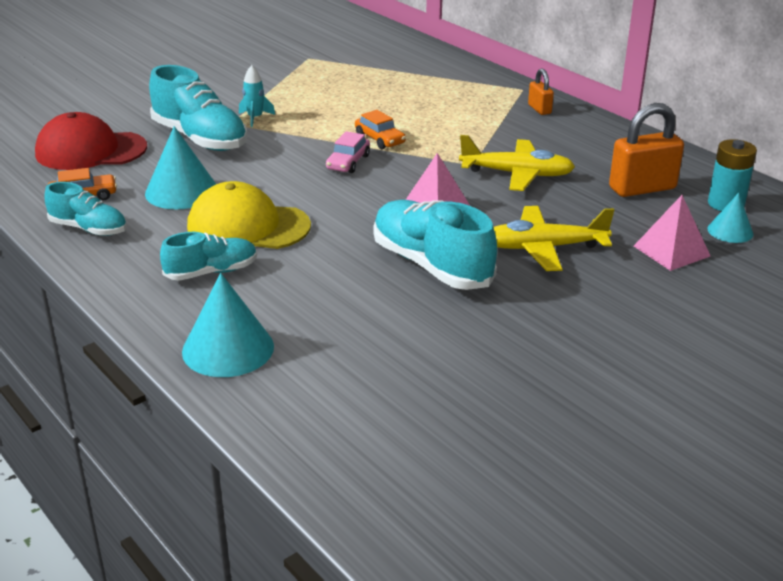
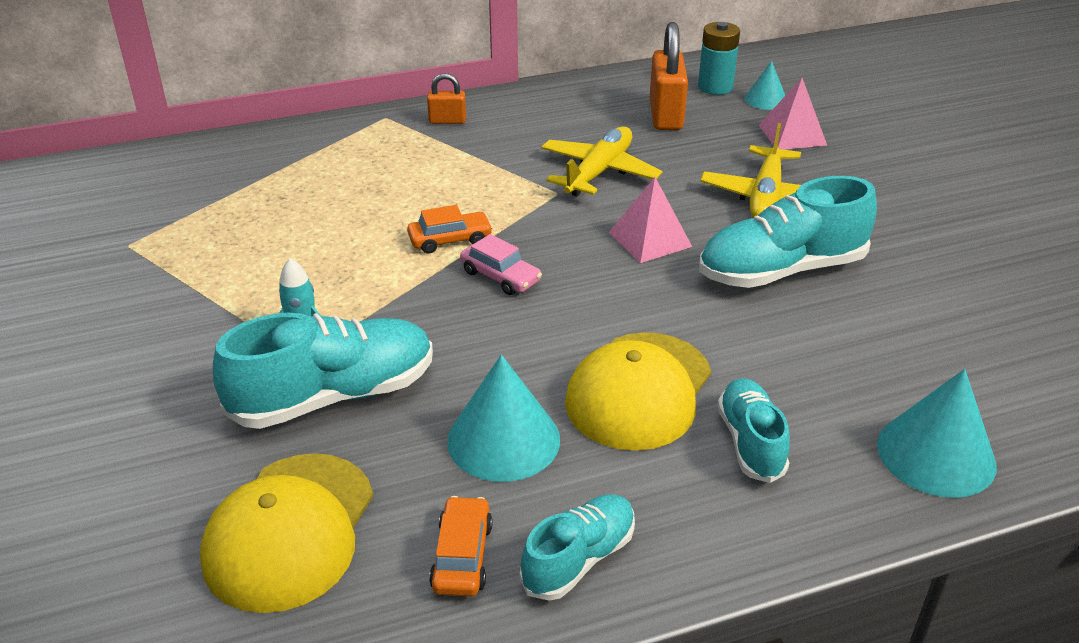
camera: 70 degrees left, 5 degrees up
(91, 151) = (290, 531): red cap -> yellow cap

